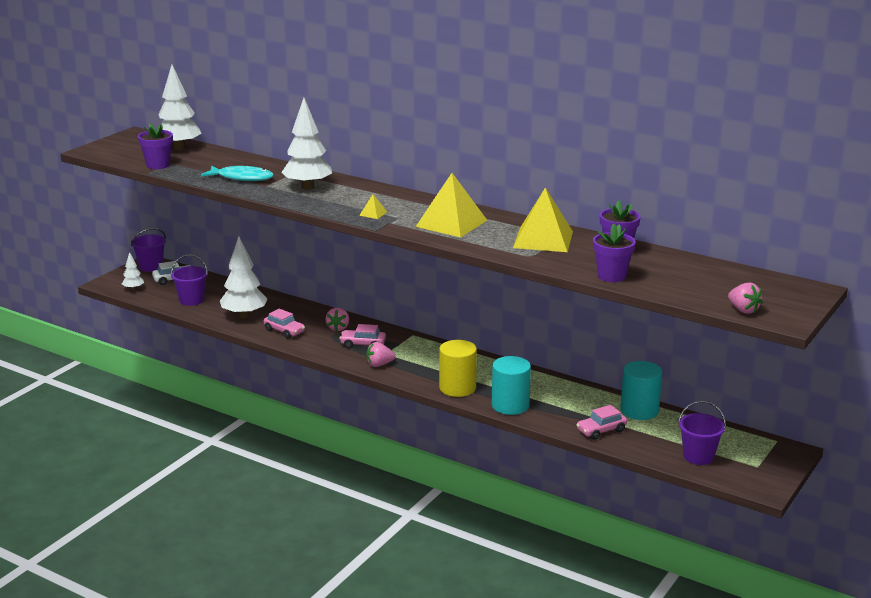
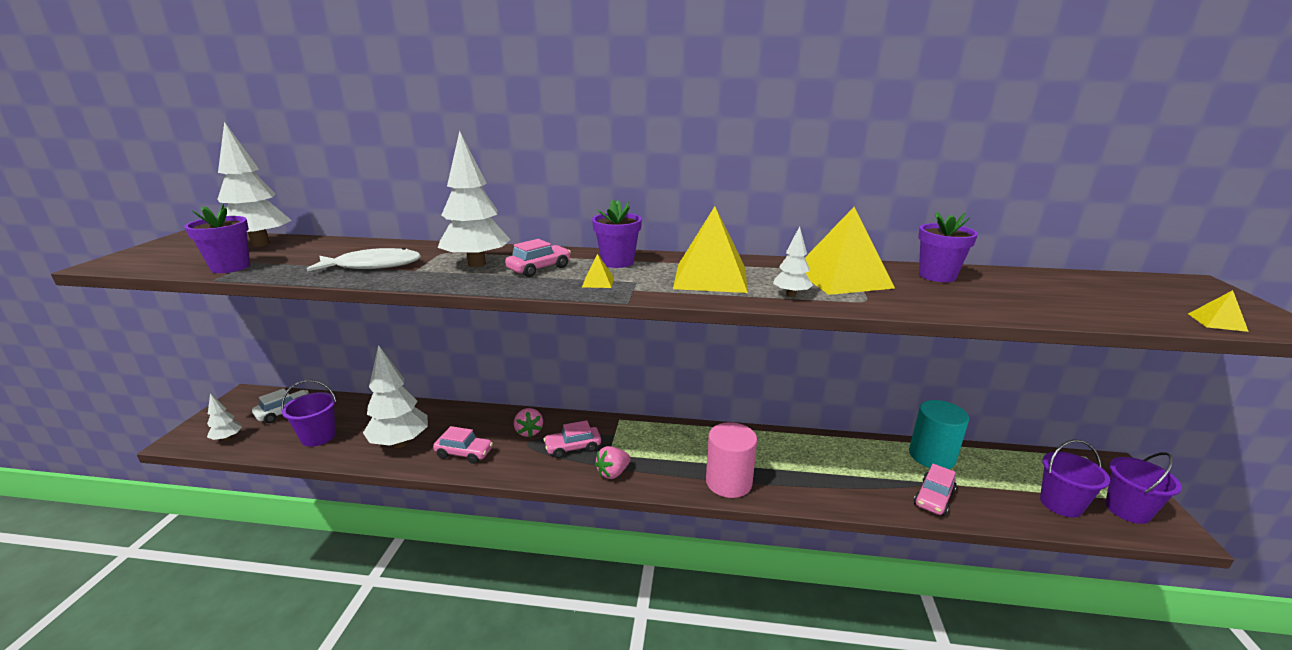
camera: 25 degrees left, 0 degrees up
(151, 267) = (248, 401): purple bucket -> purple bucket (1127, 510)
(242, 178) = (373, 266): turquoise fish -> white fish
(345, 197) = (539, 269): none -> pink car
(457, 388) = (728, 482): yellow cylinder -> pink cylinder
(486, 244) = (791, 295): none -> white tree
(510, 405) = (808, 491): turquoise cylinder -> none
(611, 276) = (1000, 308): purple flower pot -> purple flower pot (617, 262)
(743, 310) = (1217, 322): pink strawberry -> yellow pyramid

